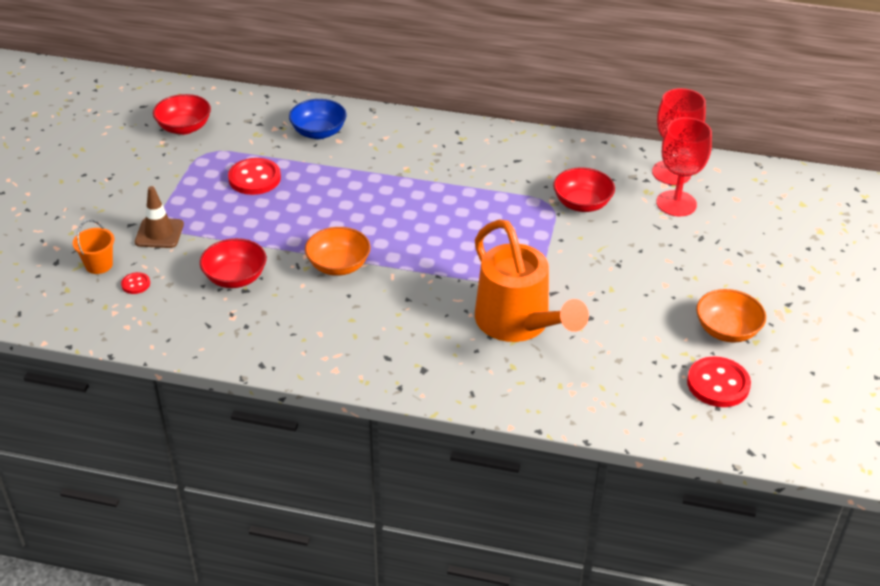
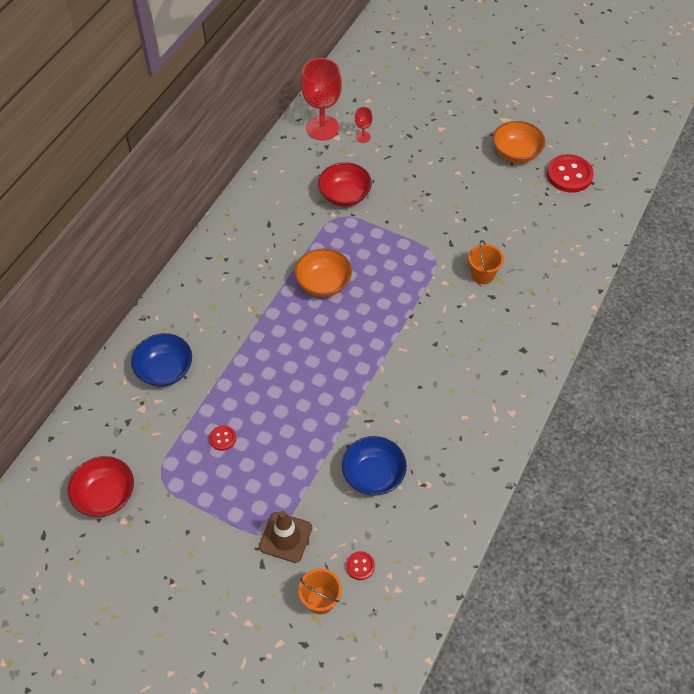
camera: 75 degrees left, 15 degrees up
(235, 278) = (373, 475): red bowl -> blue bowl
(254, 178) = (222, 438): red button -> red button, size x0.49
(338, 266) = (378, 387): orange bowl -> orange bowl (323, 283)
(518, 324) = (482, 274): orange watering can -> orange bucket
(676, 203) = (363, 137): red goblet -> red goblet, size x0.45

